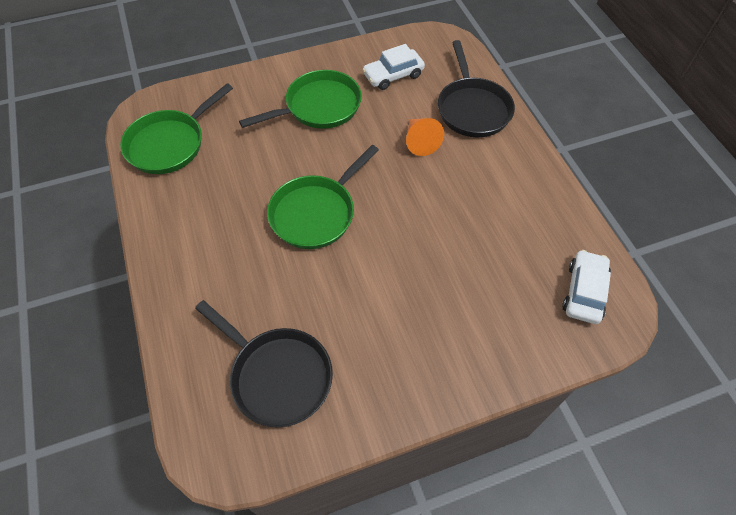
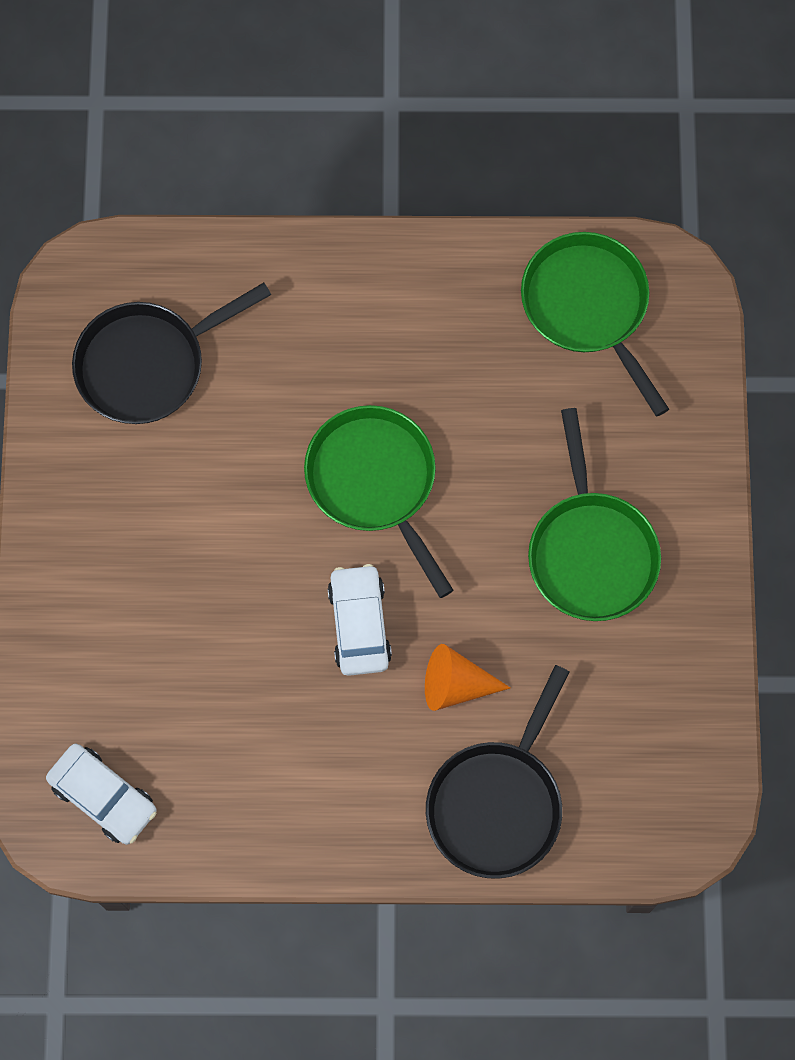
camera: 110 degrees right, 15 degrees up
(393, 75) = (624, 700): white car -> white car (359, 624)
(472, 108) = (498, 802): black pan -> black pan turned 75 degrees counterclockwise

